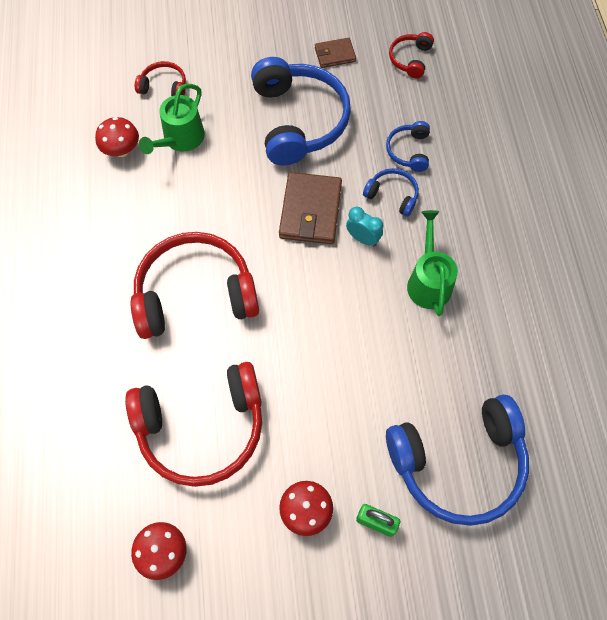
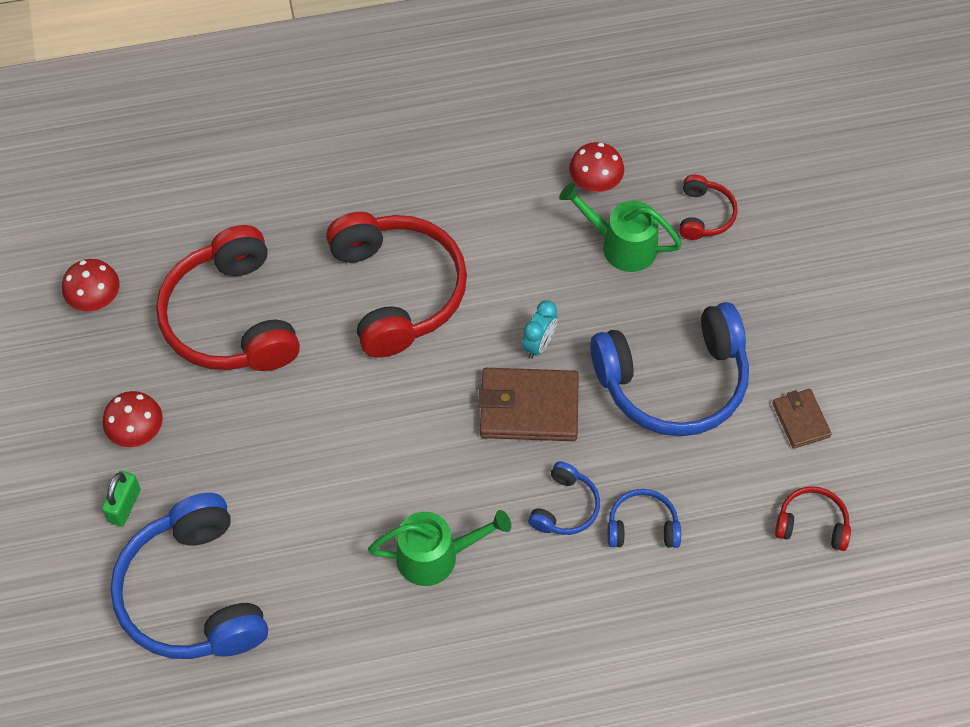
camera: 85 degrees right, 5 degrees down
(363, 238) = (493, 473): turquoise clock -> turquoise clock (539, 344)

